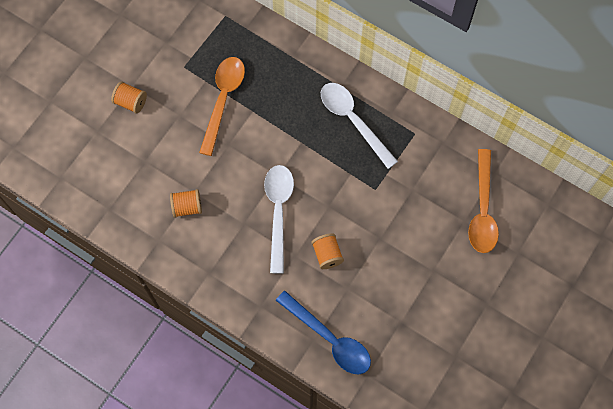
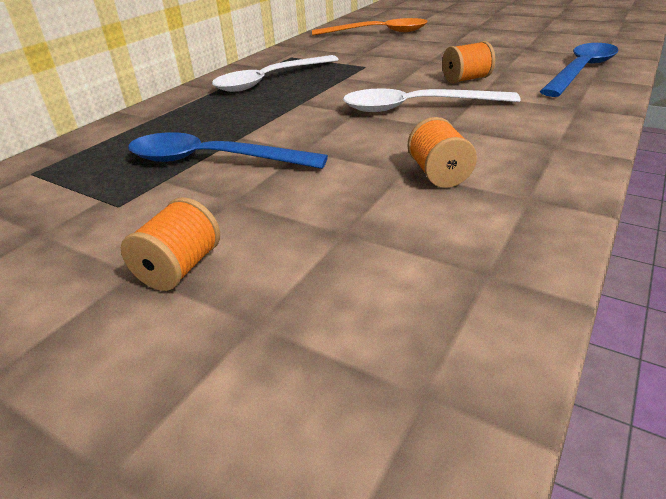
camera: 90 degrees left, 35 degrees down
(223, 100) = (212, 160): orange spoon -> blue spoon

